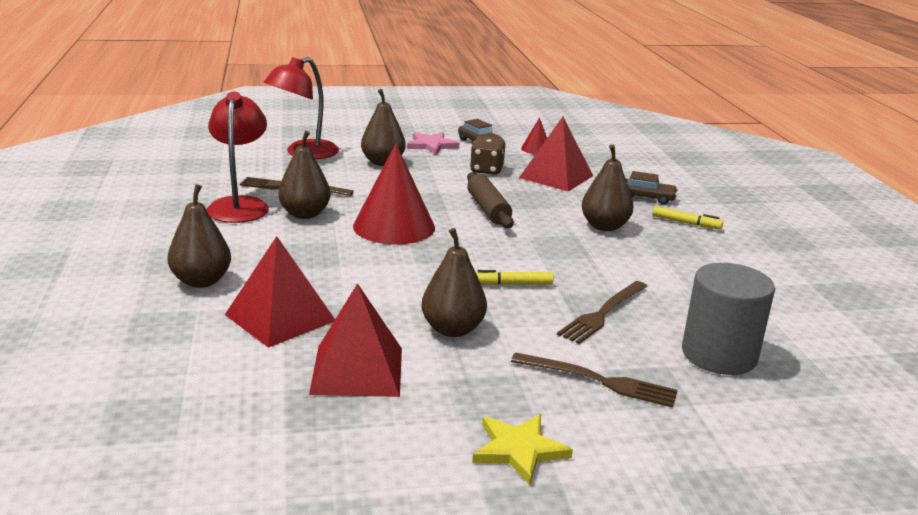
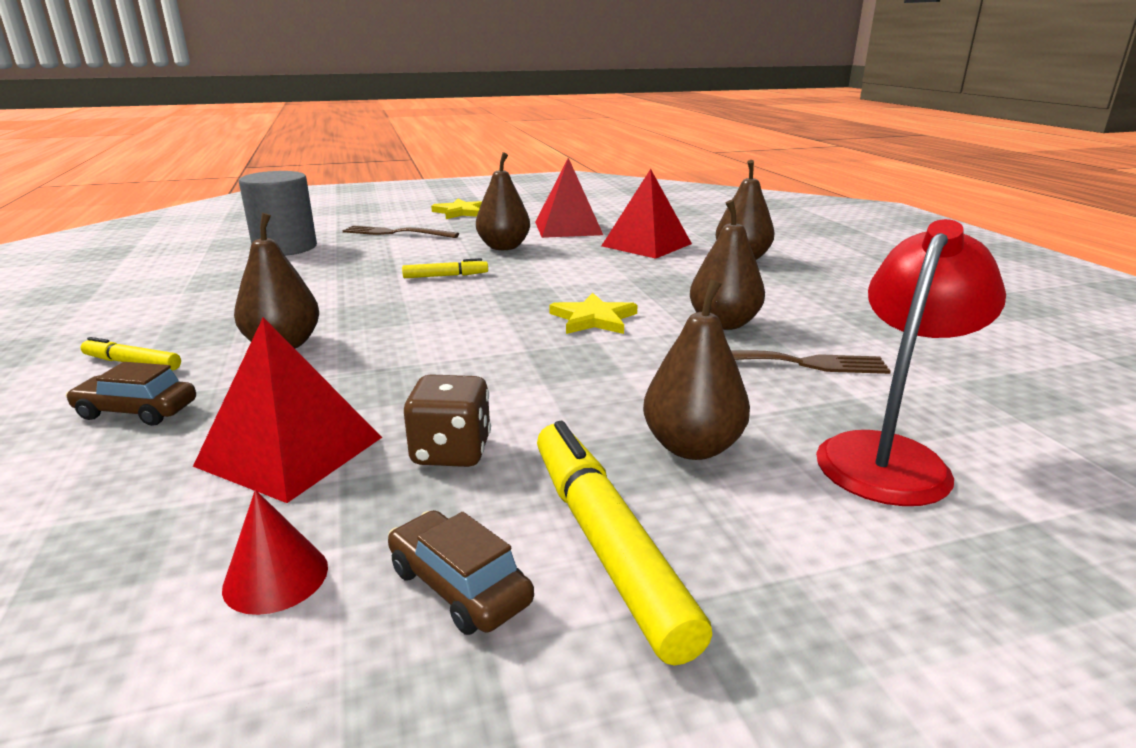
camera: 175 degrees right, 0 degrees up
(239, 205) = (824, 328): red lamp -> none
(394, 226) = (593, 319): red cone -> yellow star
(431, 145) = (606, 543): pink star -> yellow marker
(488, 209) = (460, 356): brown rolling pin -> none
(602, 313) = (365, 263): brown fork -> none

